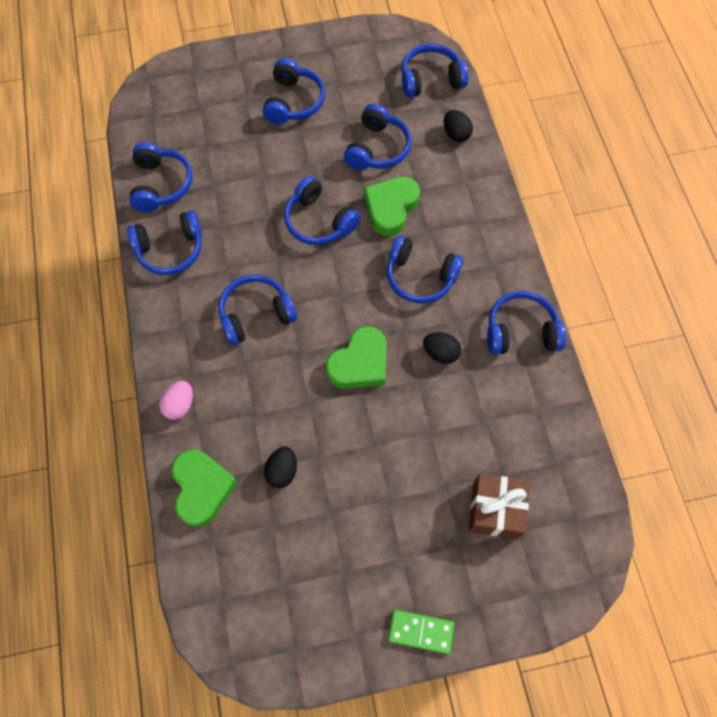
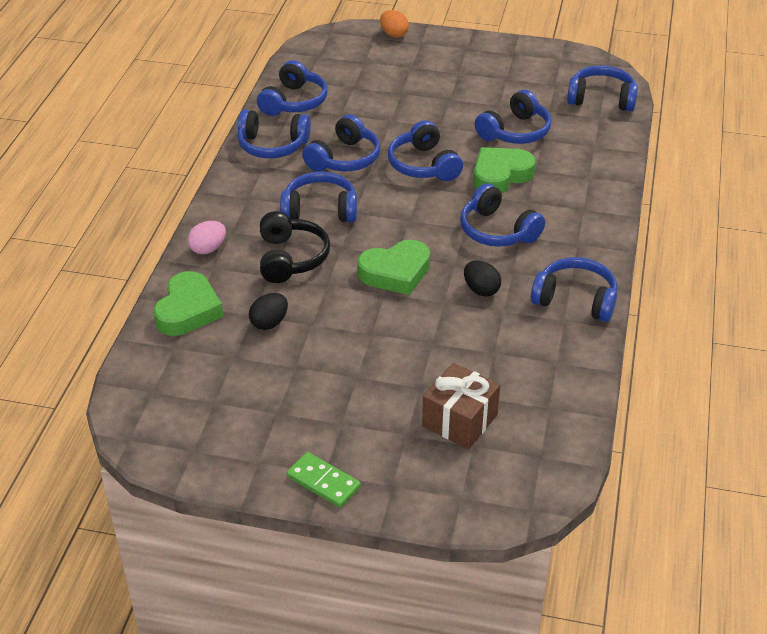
camera: 25 degrees right, 25 degrees down
(208, 61) = (394, 34): none -> orange egg
(261, 385) = (291, 258): none -> black headphones
(293, 102) = (455, 80): blue headphones -> blue headphones (344, 159)
(456, 134) = (602, 143): black egg -> none

